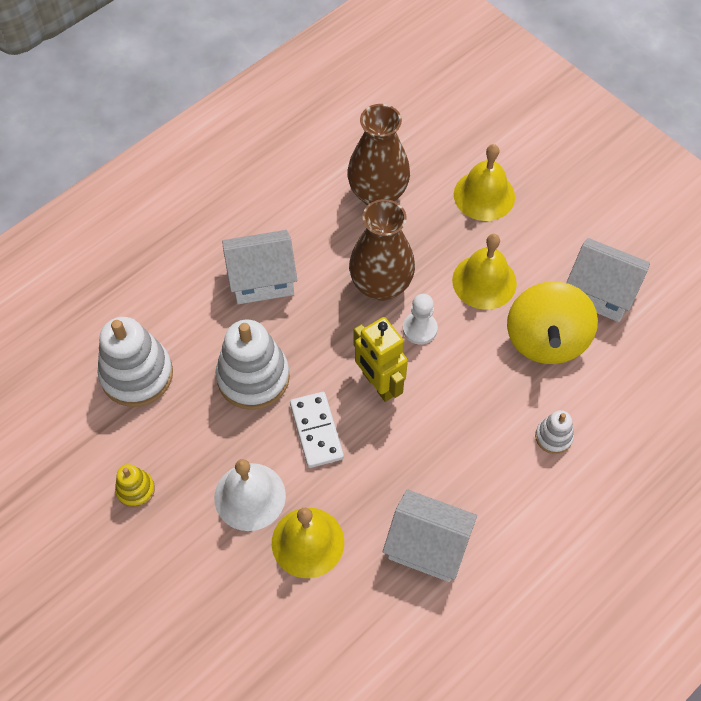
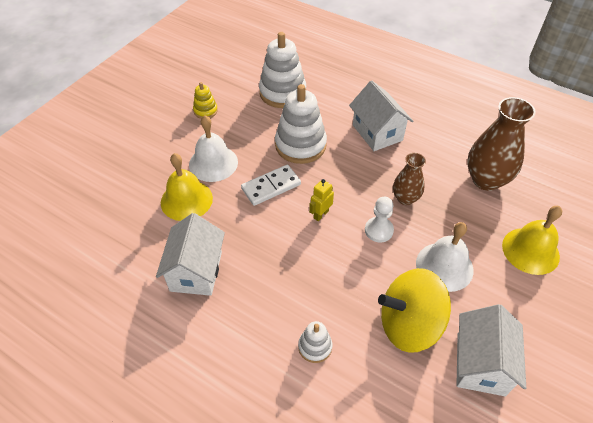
camera: 75 degrees right, 10 degrees down
(378, 384) = (321, 214): yellow robot -> yellow robot, size x0.55
(381, 286) = (405, 198): brown vase -> brown vase, size x0.59
(484, 281) = (444, 266): yellow bell -> white bell

